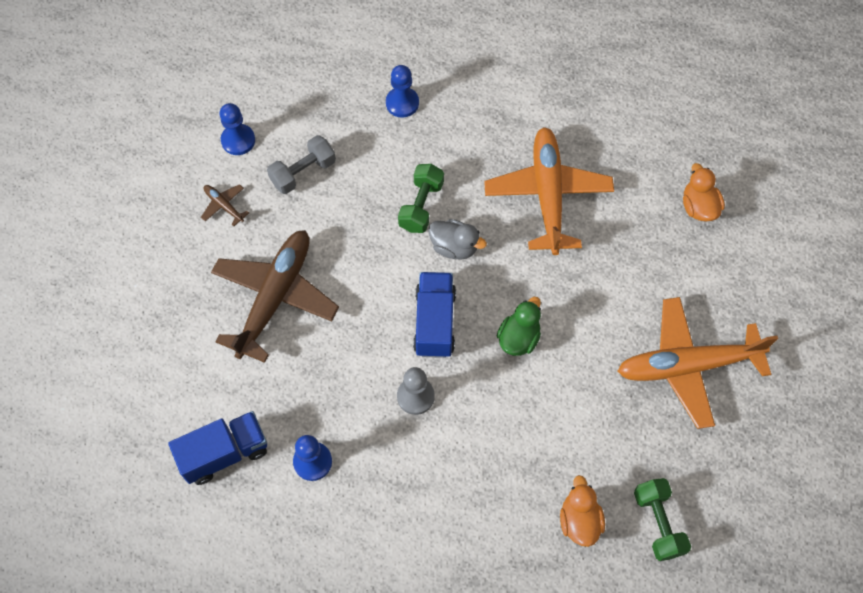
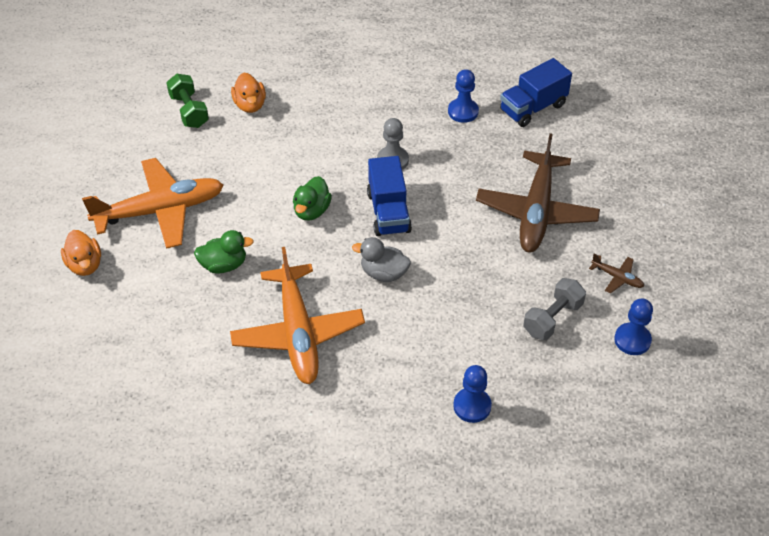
camera: 170 degrees right, 15 degrees down
(421, 206) = (424, 304): green dumbbell -> none
(617, 283) = (224, 265): none -> green duck
(698, 207) = (140, 344): orange duck -> orange duck (85, 265)

